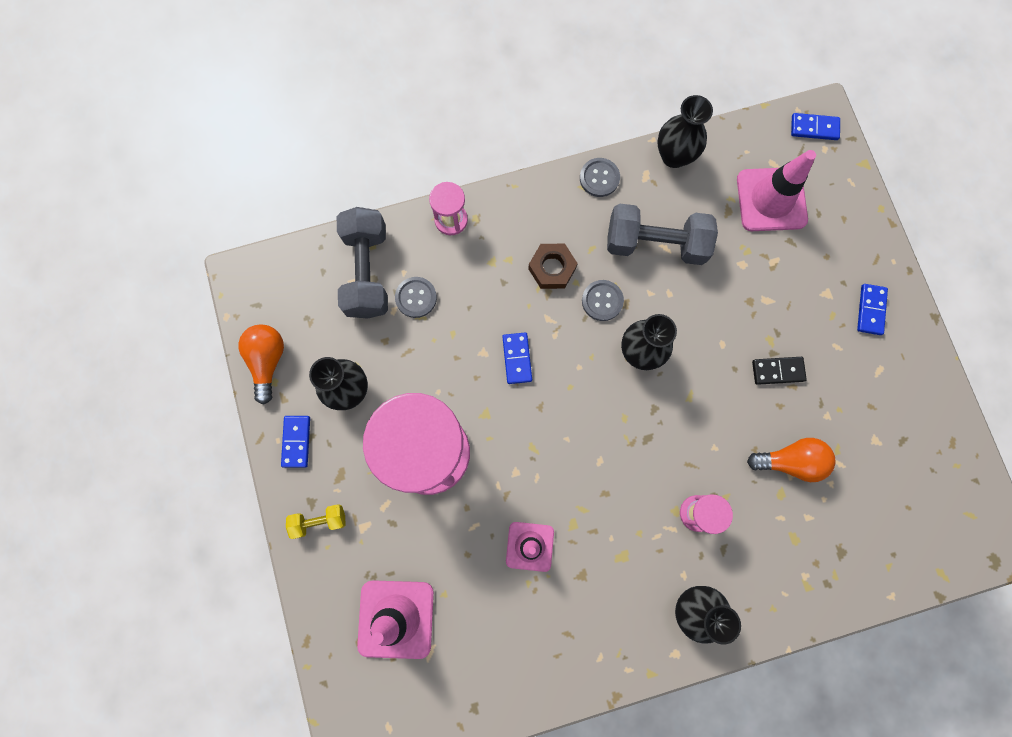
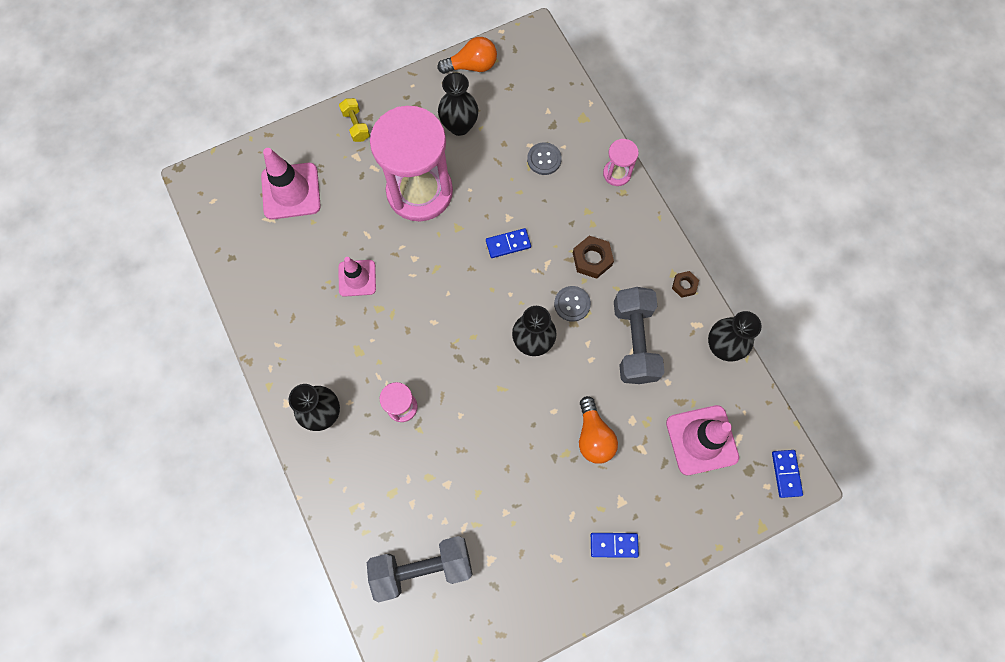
camera: 80 degrees right, 5 degrees down
(296, 441) = (413, 98): blue domino -> none
(367, 271) = (558, 120): grey dumbbell -> grey dumbbell (422, 568)
(599, 178) = (684, 285): grey button -> brown nut
(777, 371) = (538, 463): black domino -> none
(790, 461) = (459, 482): orange light bulb -> orange light bulb (593, 436)

